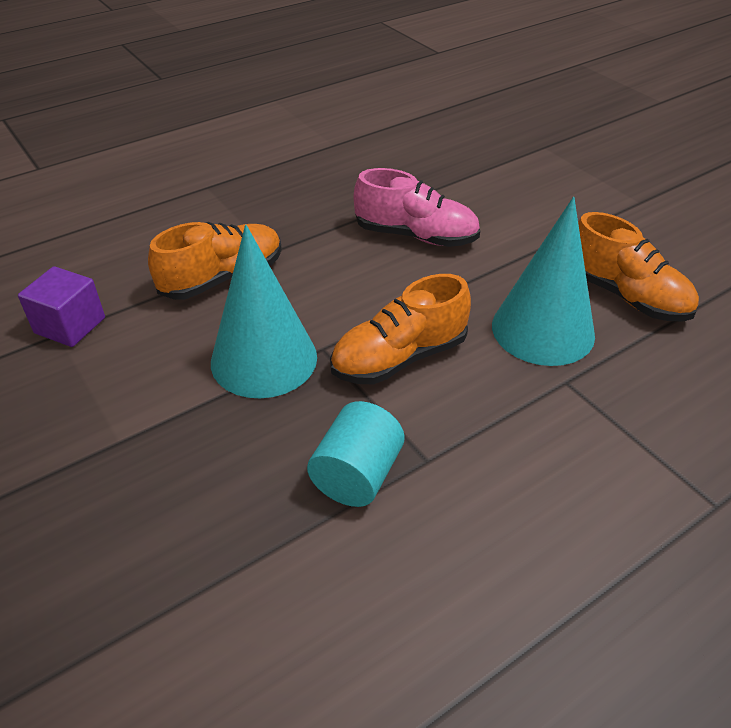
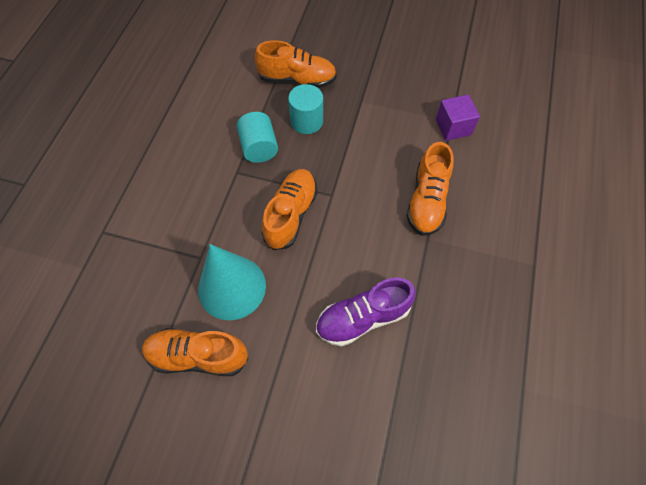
camera: 140 degrees right, 20 degrees up
(158, 560) = (297, 79): none -> orange shoe
(237, 467) = (306, 121): none -> turquoise cylinder
(264, 359) = (350, 170): turquoise cone -> none
(416, 236) = (362, 318): pink shoe -> purple shoe

